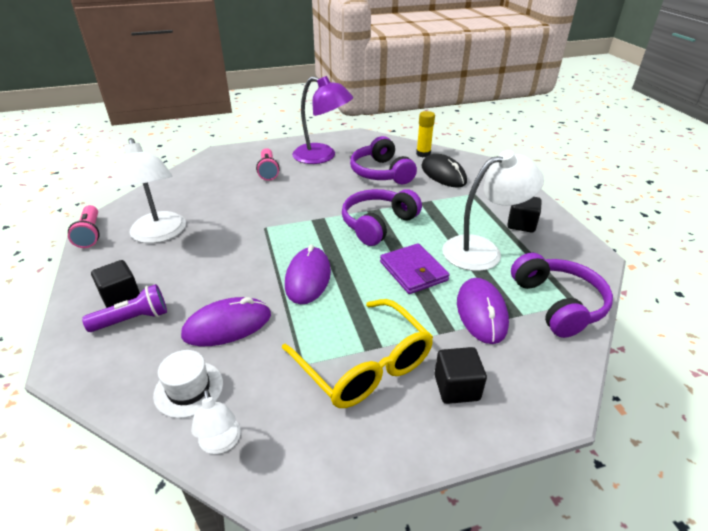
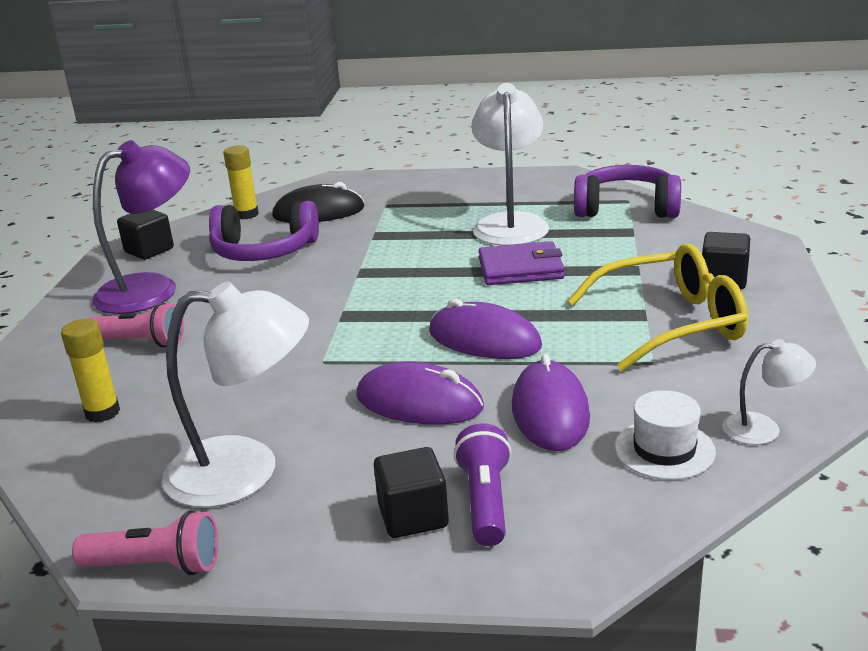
camera: 65 degrees left, 10 degrees down
(205, 183) = (102, 412): none -> yellow glue stick
(377, 224) = (398, 274): purple headphones -> none
(481, 313) = (619, 246): purple mouse -> purple mouse (419, 402)
(521, 224) = (477, 194): black cube -> black cube (149, 250)

